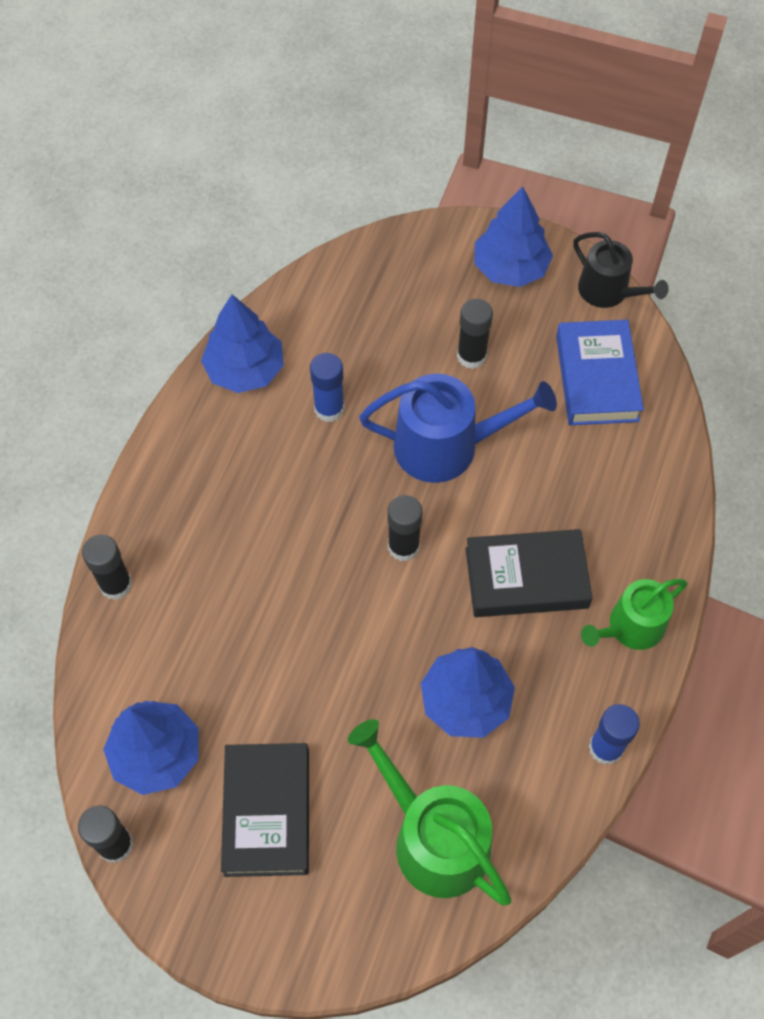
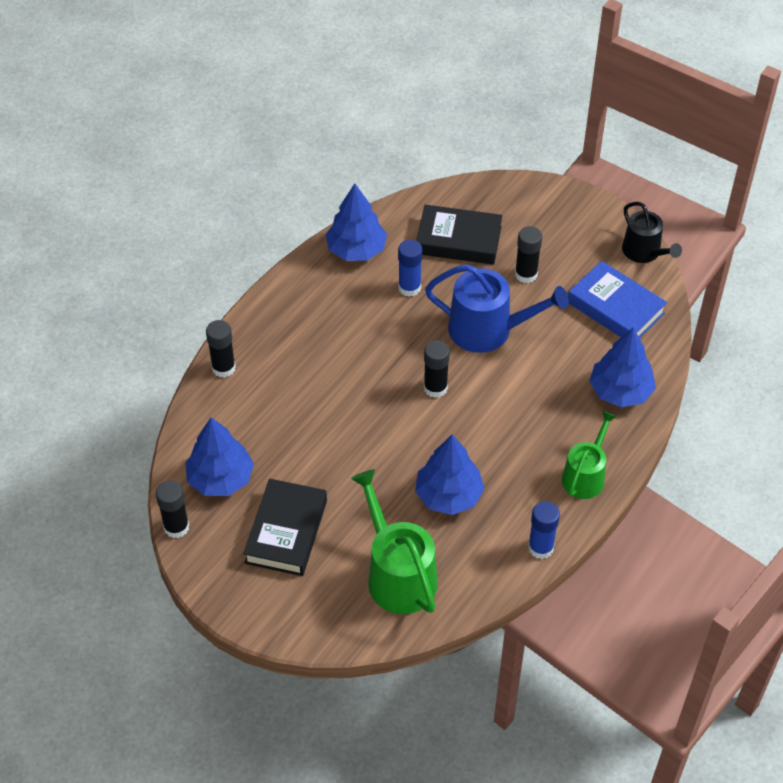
camera: 15 degrees right, 10 degrees down
(510, 268) = (574, 221): blue tree -> blue tree (620, 391)
(526, 578) = (518, 427): black book -> black book (458, 240)
(596, 378) = (615, 308): blue book -> blue book turned 60 degrees counterclockwise
(630, 627) = (585, 476): green watering can -> green watering can turned 135 degrees clockwise

